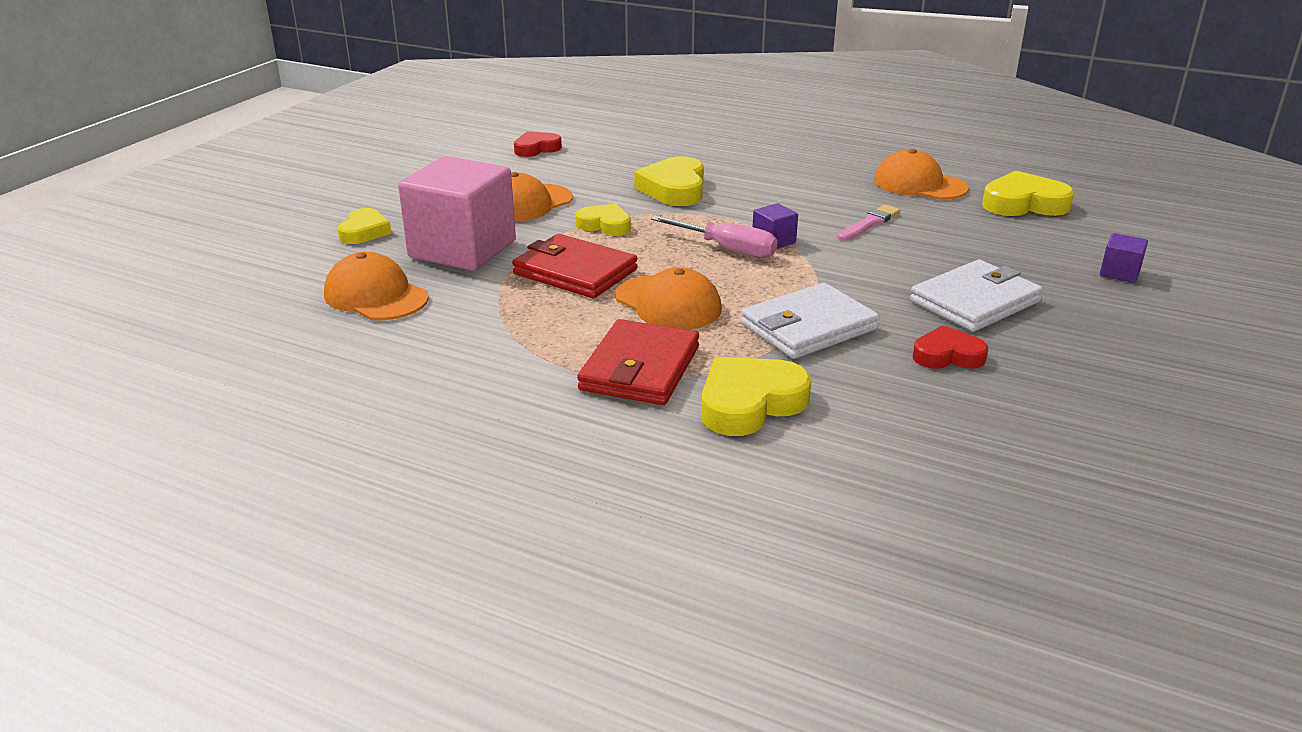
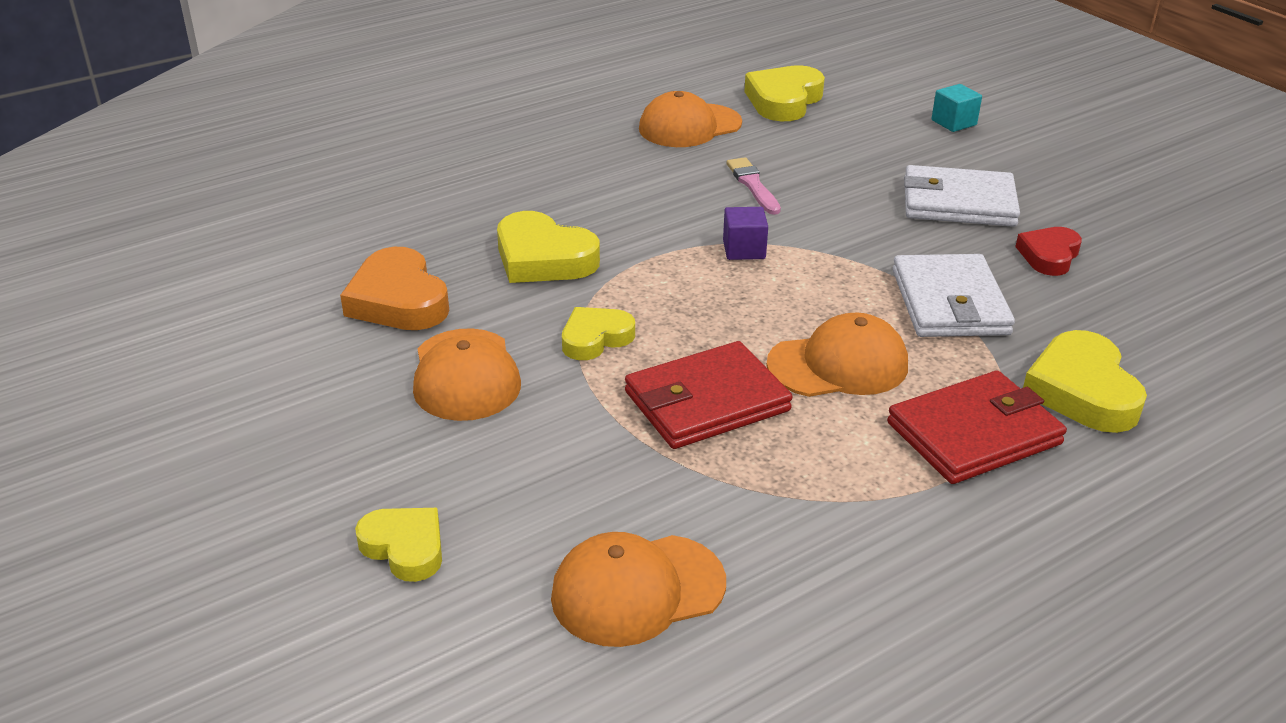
camera: 60 degrees left, 5 degrees up
(462, 249) = (558, 471): pink cube -> none
(536, 149) = (287, 310): red heart -> none
(579, 168) = (398, 300): none -> orange heart
(640, 368) = (974, 433): red wallet -> red wallet turned 75 degrees counterclockwise
(727, 249) = (738, 283): pink screwdriver -> none
(975, 301) = (958, 202): white wallet -> white wallet turned 75 degrees counterclockwise
(1119, 273) = (954, 122): purple cube -> turquoise cube

